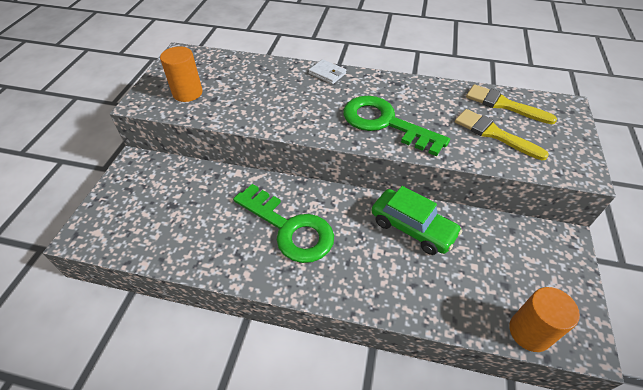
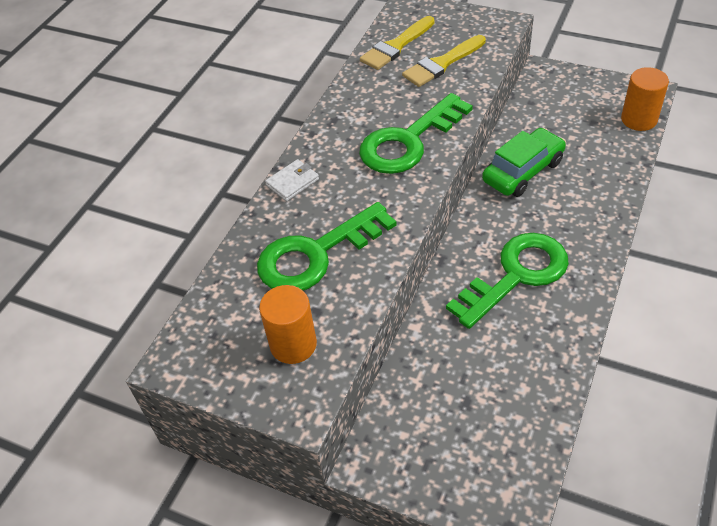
camera: 75 degrees left, 0 degrees up
(261, 92) = (316, 254): none -> green key

